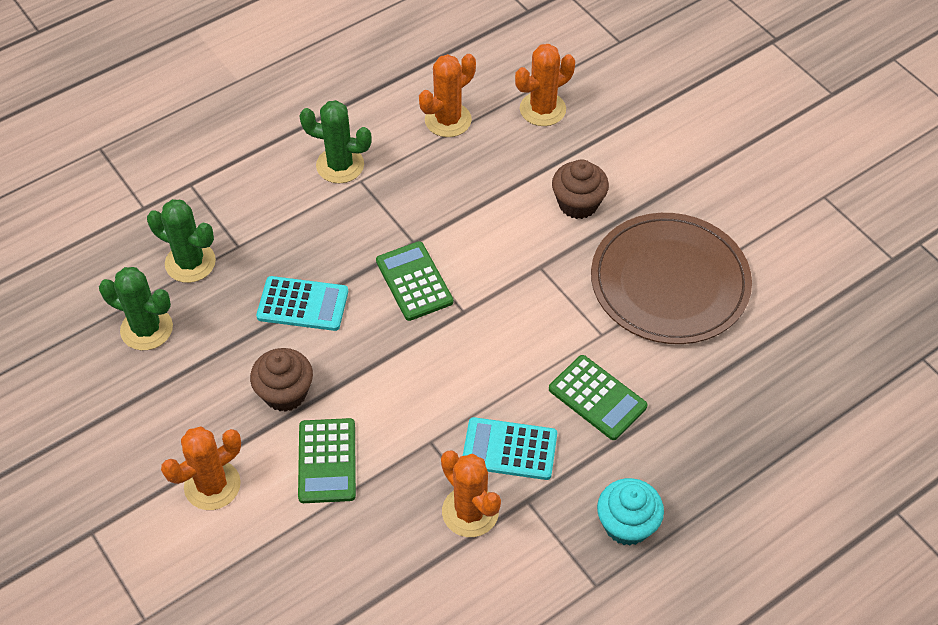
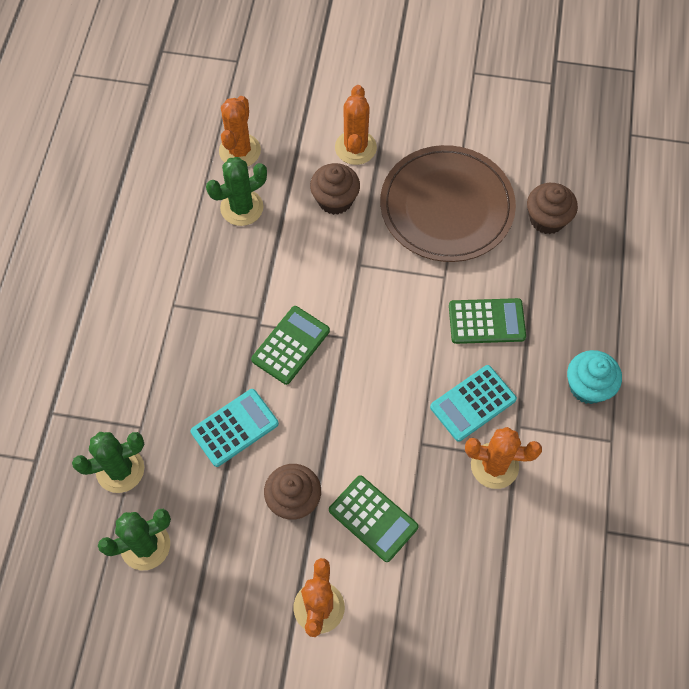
camera: 45 degrees left, 10 degrees up
(340, 165) = (146, 306): green cactus -> green cactus (242, 208)
(414, 281) = (290, 345): green calculator -> green calculator turned 105 degrees clockwise
(448, 120) = (184, 210): orange cactus -> orange cactus (355, 148)
(751, 363) = (547, 219): none -> brown cupcake

